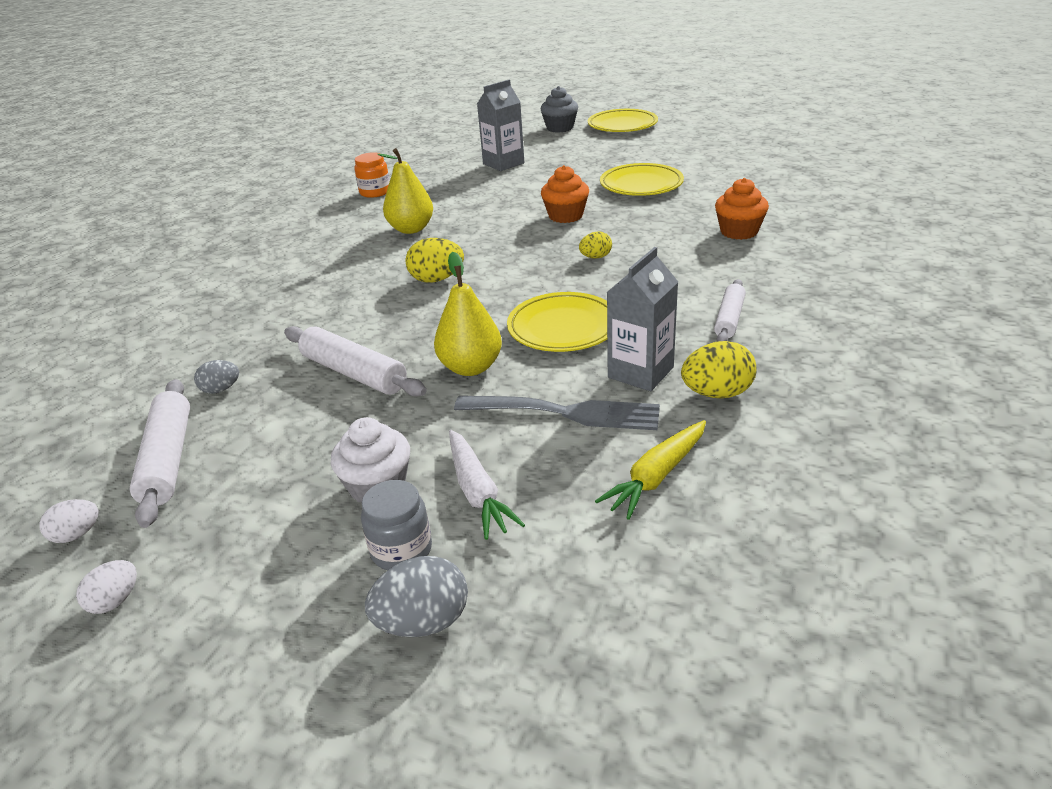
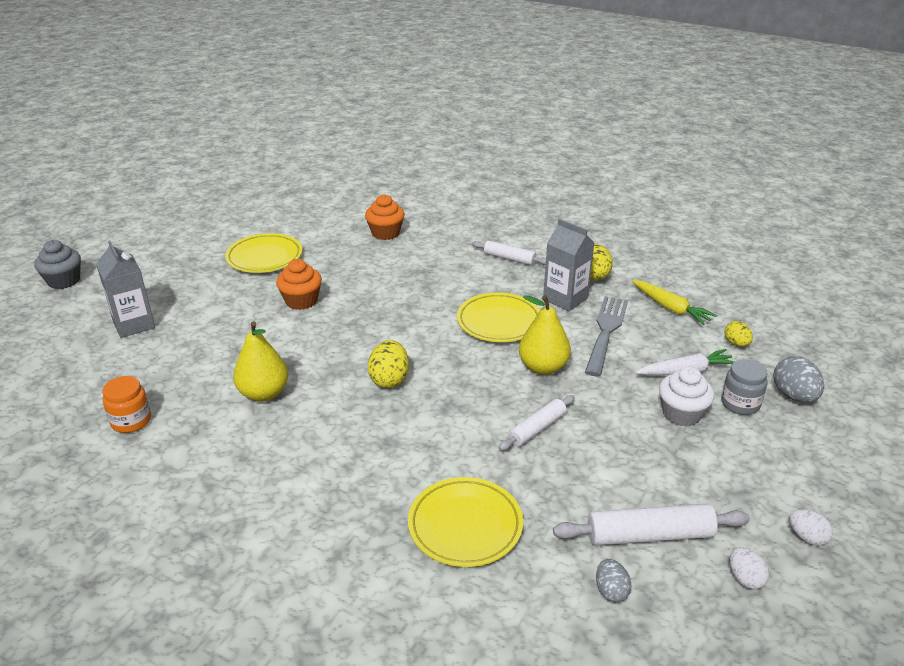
camera: 85 degrees left, 0 degrees up
(221, 389) = (546, 513): grey egg -> grey egg (611, 591)
(354, 373) = (537, 428): white rolling pin -> white rolling pin, size x0.65
(595, 257) = (392, 296): yellow egg -> yellow egg (736, 344)
(622, 125) = (102, 246): yellow plate -> yellow plate (465, 526)

